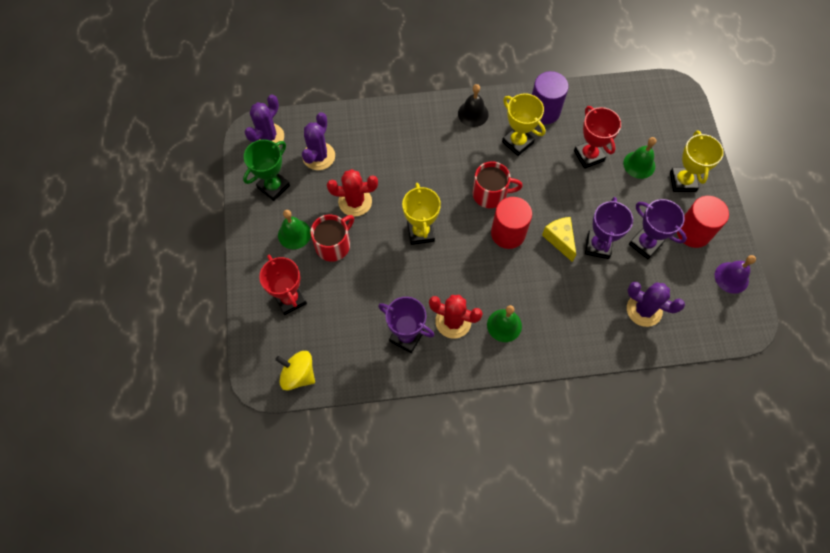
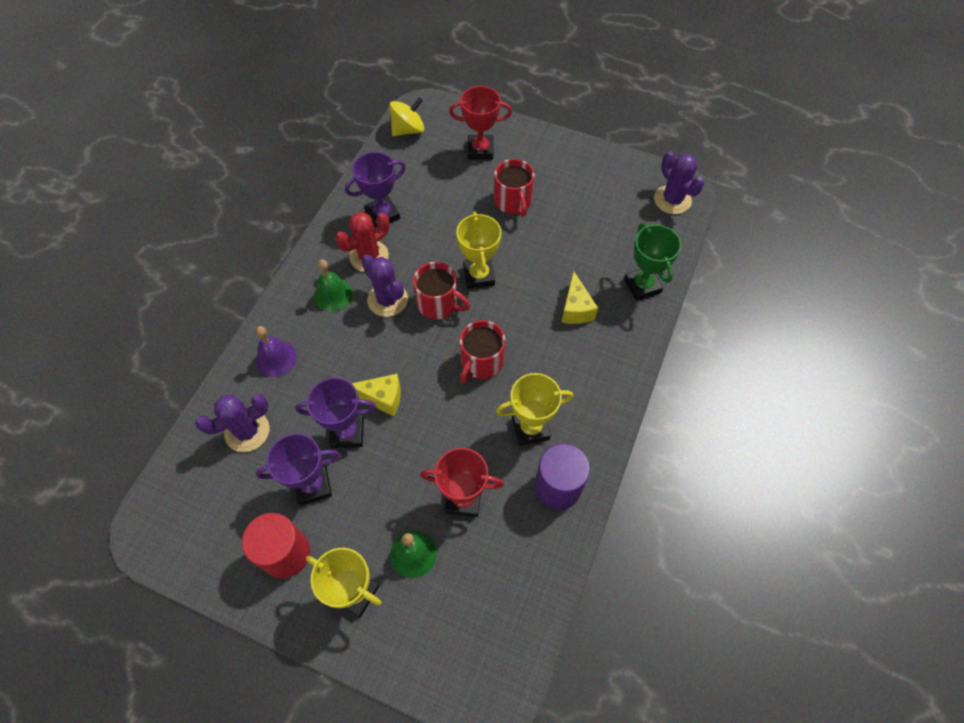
camera: 120 degrees right, 5 degrees down
(273, 187) = (608, 182): green trophy -> green trophy (642, 286)
(294, 234) = (545, 178): green bell -> none
(319, 156) = (624, 231): purple cactus -> purple cactus (387, 300)
(355, 201) = (550, 238): red cactus -> none
(409, 157) = (575, 309): none -> yellow cheese
(420, 232) = (479, 276): yellow trophy -> yellow trophy turned 60 degrees clockwise
(462, 246) = (438, 303): none -> red mug
(473, 114) = (598, 403): black bell -> none
(508, 233) = (424, 352): red cylinder -> none
(598, 246) = (347, 433): purple trophy -> purple trophy turned 45 degrees counterclockwise
(731, 277) = (204, 556): purple bell -> purple bell (276, 358)

